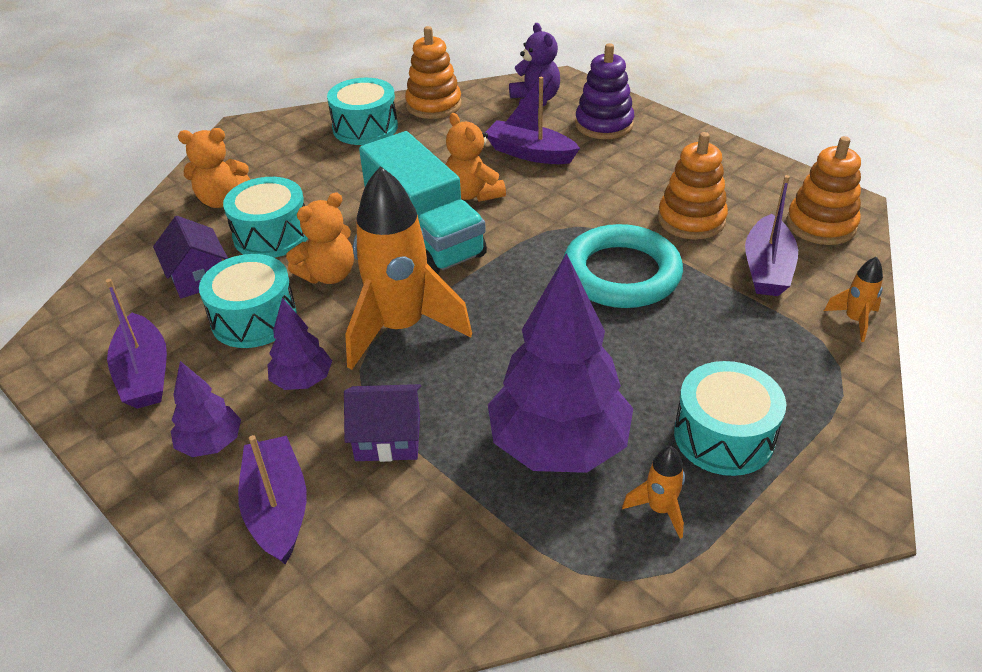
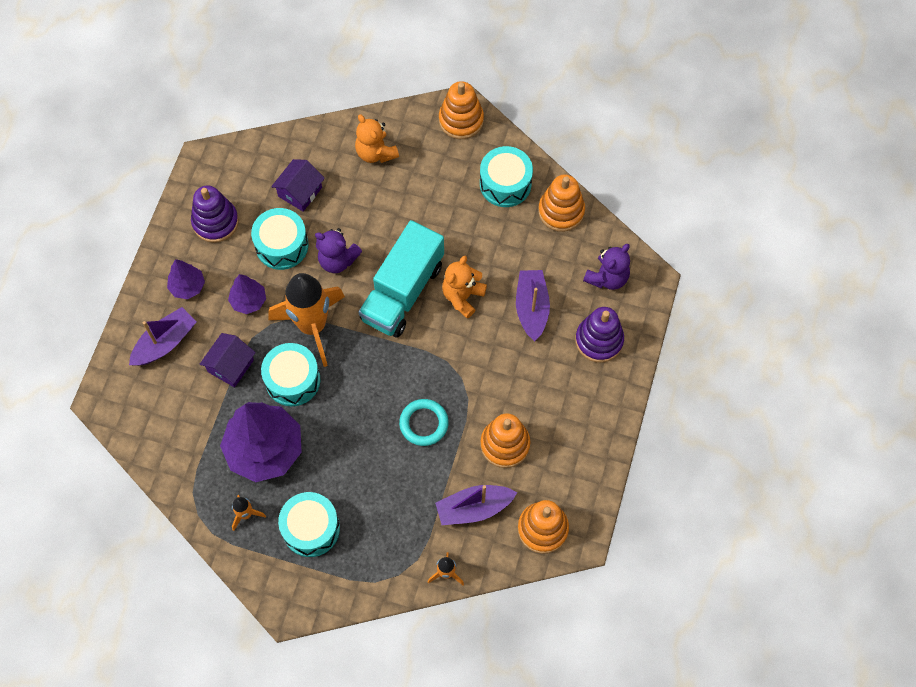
camera: 60 degrees right, 25 degrees up
(144, 374) = (215, 222): purple boat -> purple stacking toy
(257, 132) = (461, 120): none -> orange stacking toy
(271, 235) = (357, 205): turquoise drum -> turquoise drum (292, 380)
(328, 275) = (337, 260): orange teddy bear -> purple teddy bear
(388, 438) = (230, 366): purple house -> purple house turned 60 degrees clockwise
(621, 273) = (424, 423): turquoise ring -> turquoise ring, size x0.60

